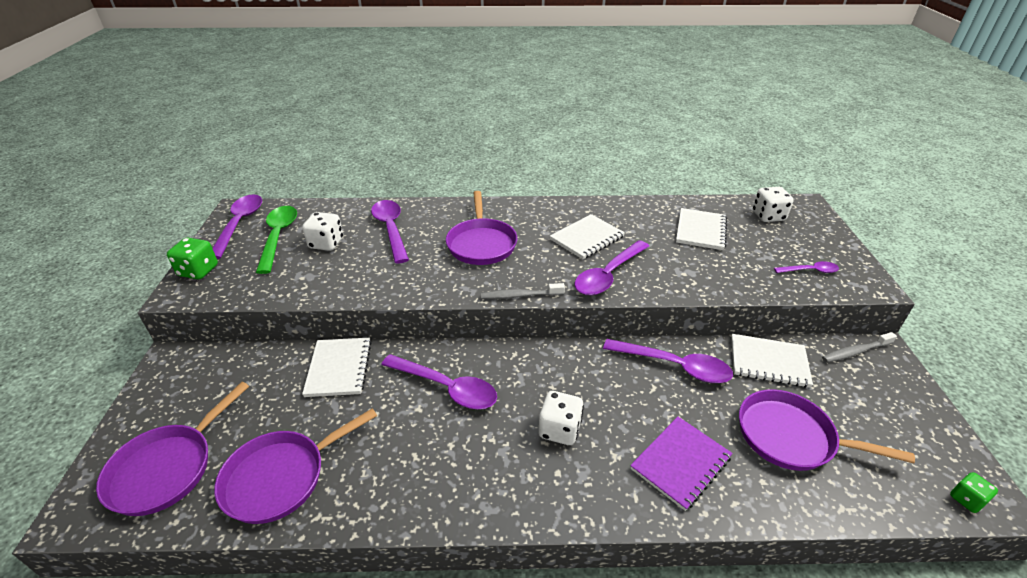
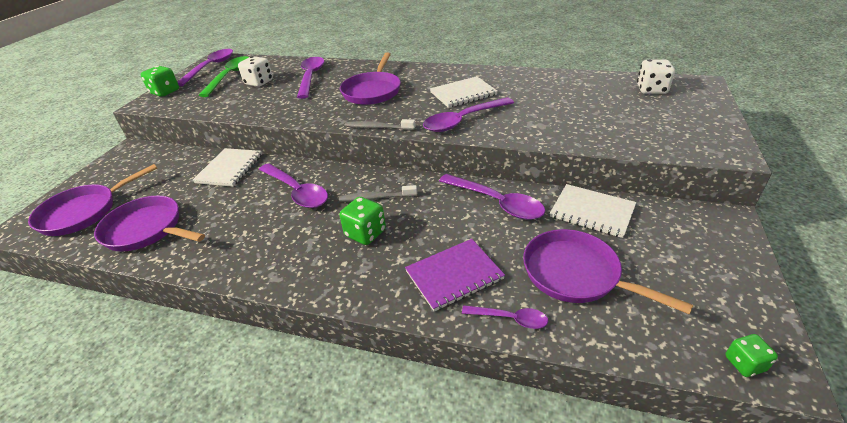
camera: 20 degrees right, 0 degrees up
(281, 477) = (147, 230): purple pan -> purple pan turned 45 degrees clockwise
(559, 429) = (365, 233): white dice -> green dice
(701, 230) = (574, 96): white notebook -> none
(810, 271) = (666, 135): purple spoon -> purple spoon (510, 319)
(855, 352) = (693, 216): grey toothbrush -> grey toothbrush (376, 198)

